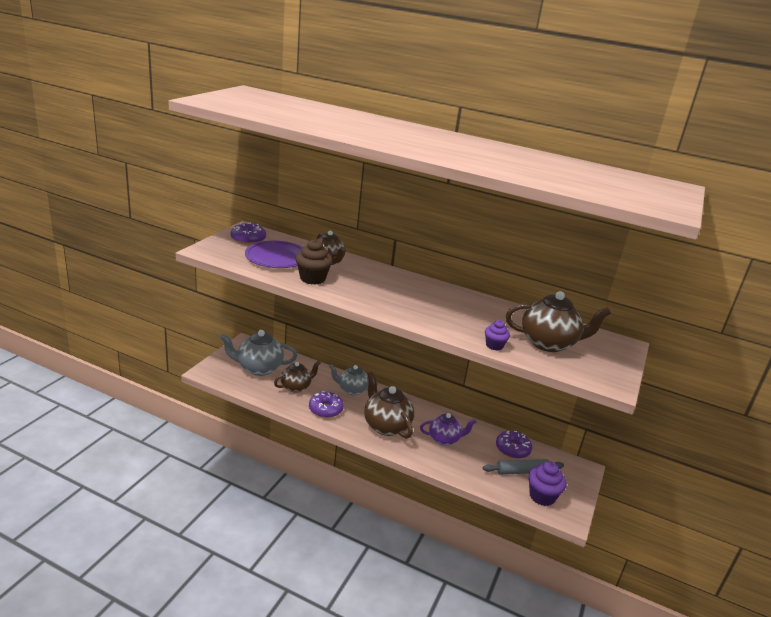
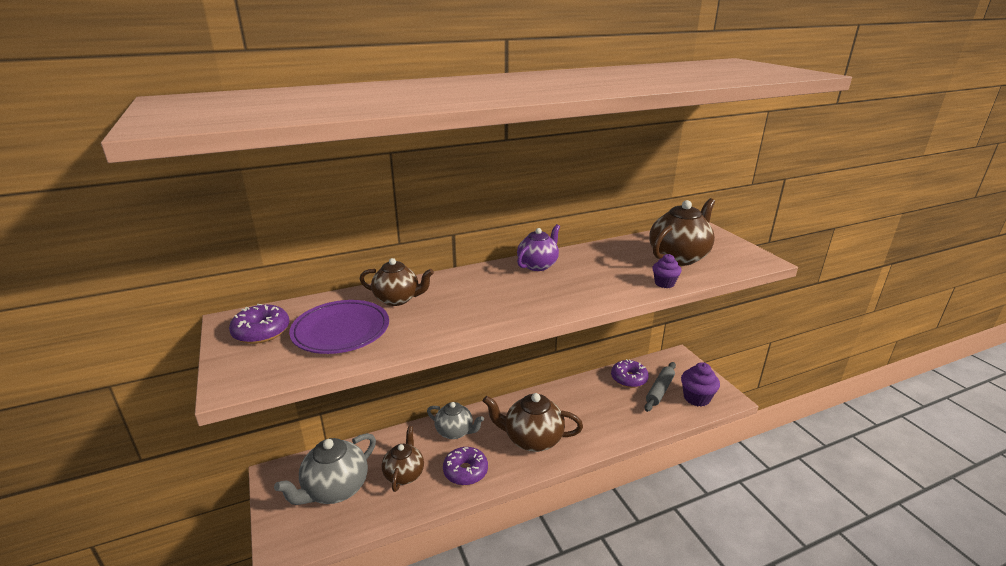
camera: 45 degrees left, 0 degrees up
(312, 278) = (424, 327): brown cupcake -> none
(352, 390) = (455, 432): grey teapot -> grey teapot turned 120 degrees counterclockwise
(444, 439) = (584, 411): purple teapot -> purple teapot (538, 265)

